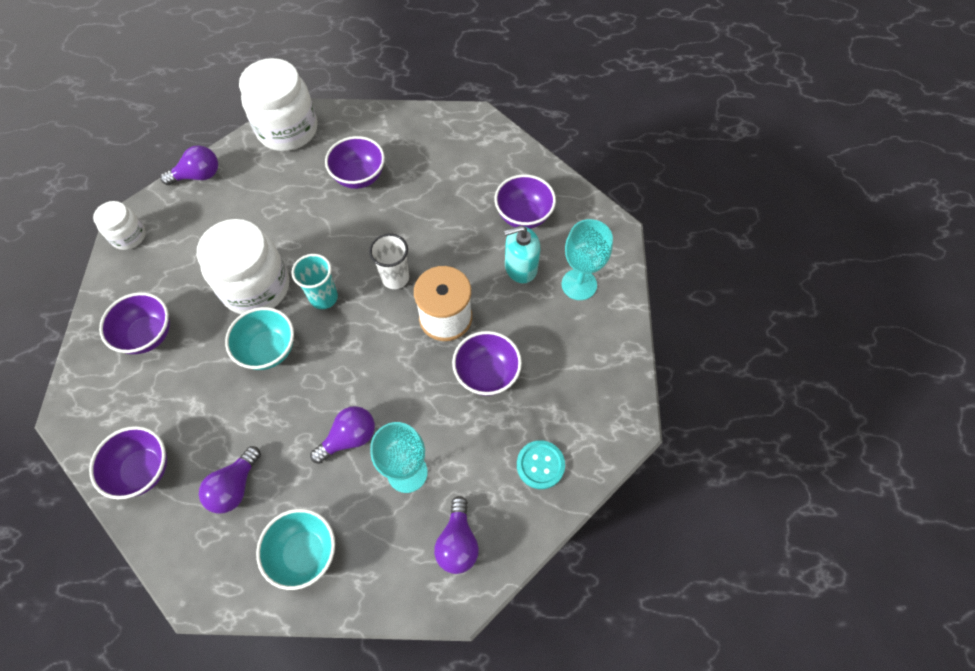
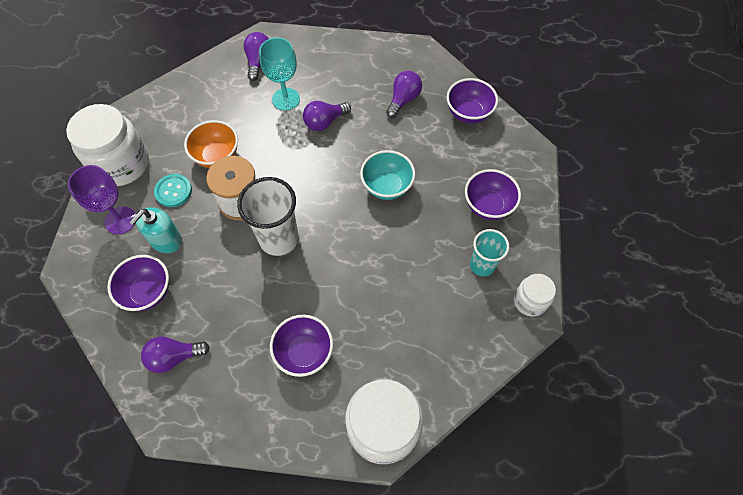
camera: 175 degrees left, 0 degrees up
(198, 175) = (475, 368): purple light bulb -> purple light bulb (174, 357)
(256, 287) = (402, 240): white jar -> white jar (121, 164)
(304, 553) = (355, 63): turquoise bowl -> none
(324, 297) = (342, 226): turquoise cup -> turquoise cup (482, 265)
(395, 278) = (279, 239): white cup -> white cup, size x1.60
(487, 374) = (217, 156): purple bowl -> orange bowl
(520, 267) = (166, 240): turquoise soap dispenser -> turquoise soap dispenser turned 135 degrees clockwise
(540, 465) = (194, 97): turquoise button -> turquoise button (173, 191)
(579, 284) = (120, 220): turquoise goblet -> purple goblet

